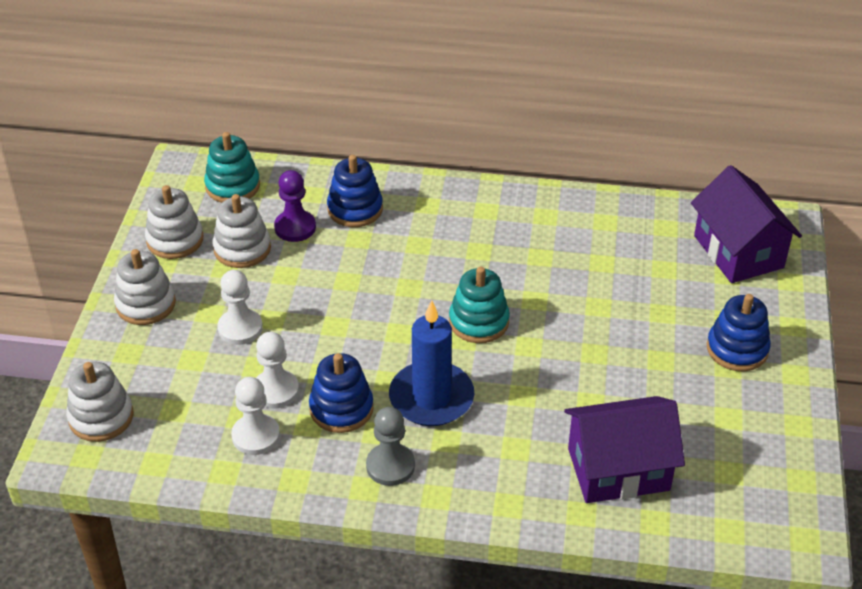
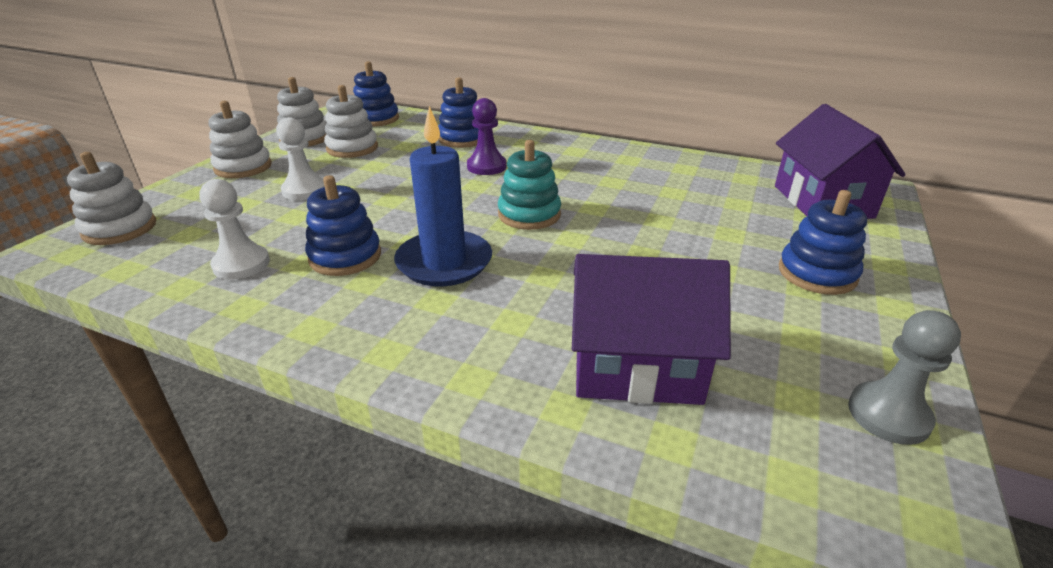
camera: 15 degrees right, 10 degrees down
(232, 186) = (376, 119): turquoise stacking toy -> blue stacking toy
(275, 390) = (294, 234): white pawn -> none
(295, 227) = (405, 142): purple pawn -> purple pawn (486, 166)
(390, 466) = (356, 313): grey pawn -> grey pawn (888, 415)

